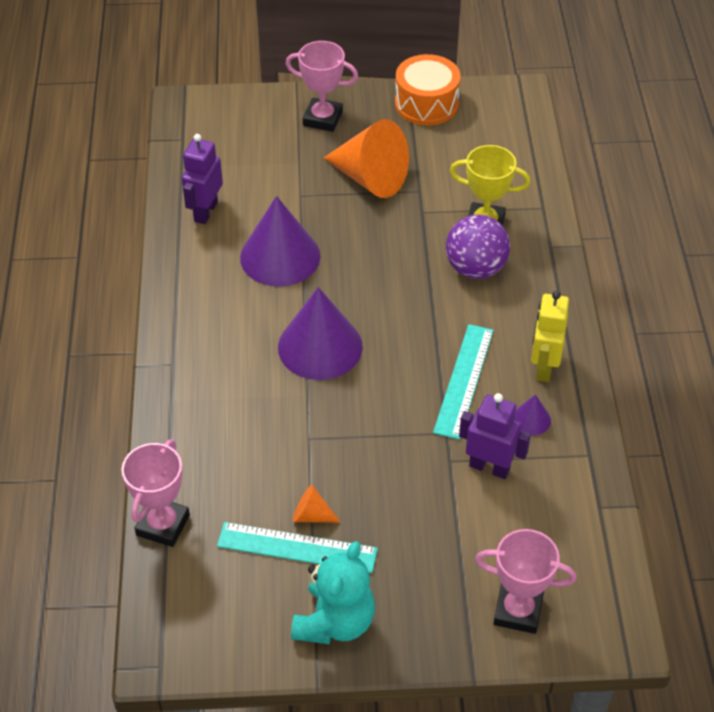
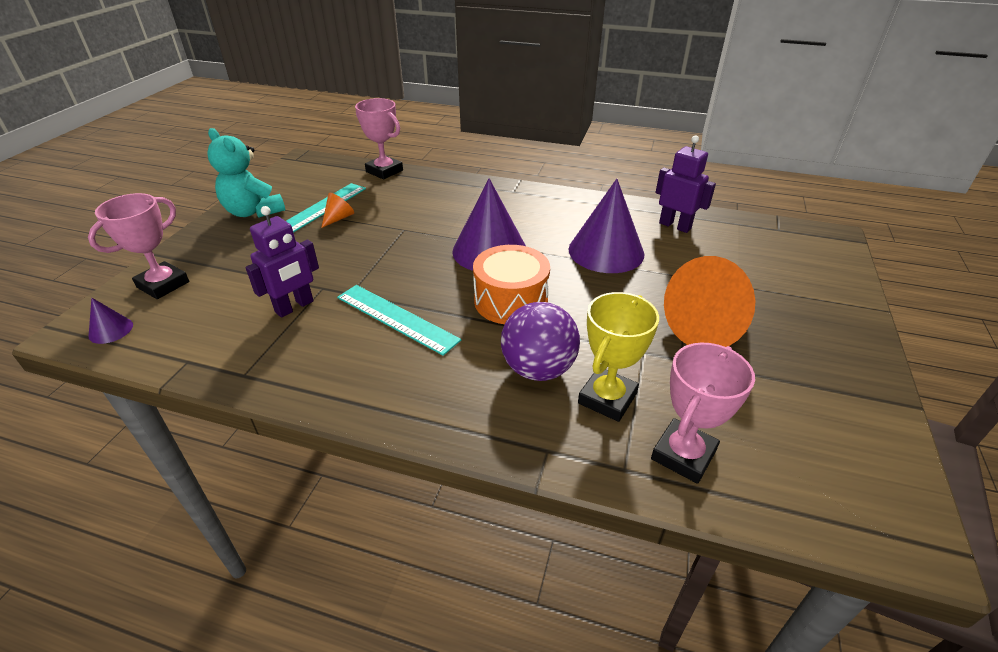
camera: 110 degrees right, 10 degrees down
(322, 118) = (818, 315): pink trophy -> pink trophy (683, 455)
(426, 104) = (861, 411): orange drum -> orange drum (510, 301)
(531, 419) = (318, 348): purple cone -> purple cone (111, 330)
(543, 367) = (370, 378): yellow robot -> none

